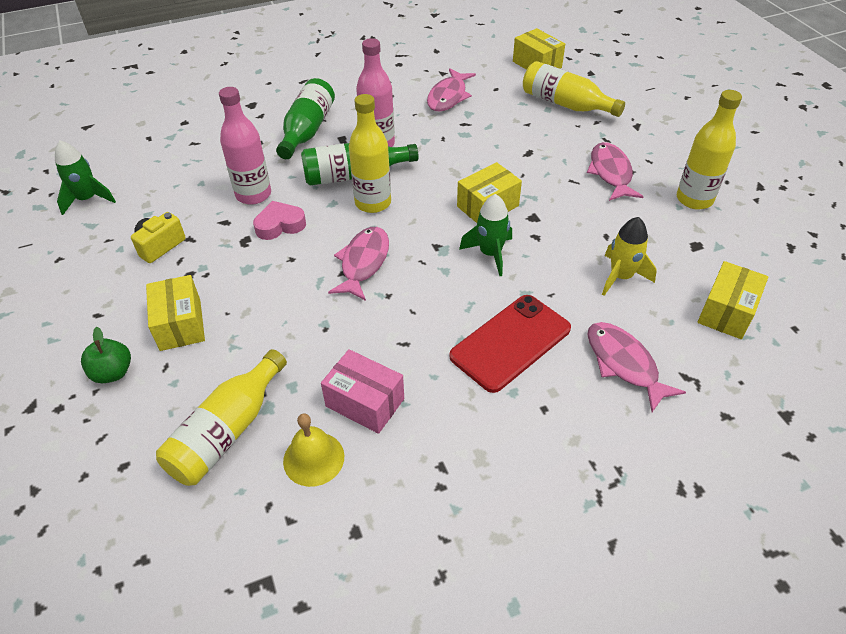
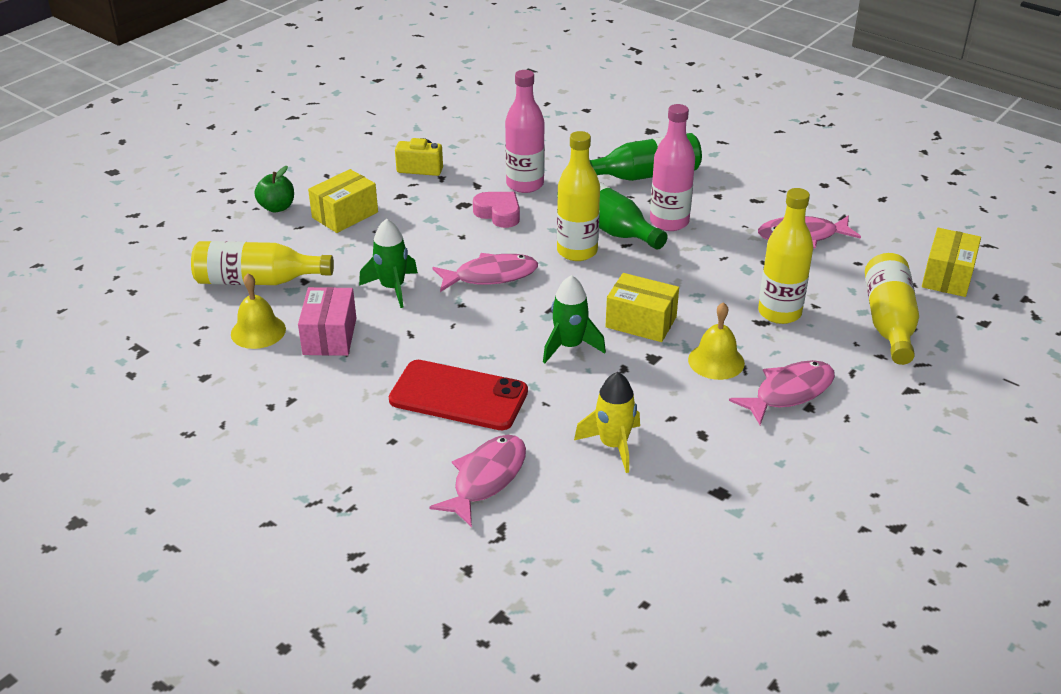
camera: 60 degrees right, 10 degrees down
(88, 199) = (444, 113): green rocket -> green rocket (392, 288)
(557, 190) = (716, 361): none -> yellow bell
(694, 199) = (807, 472): yellow bottle -> yellow bottle (779, 313)
(726, 312) = (625, 540): yellow box -> none

